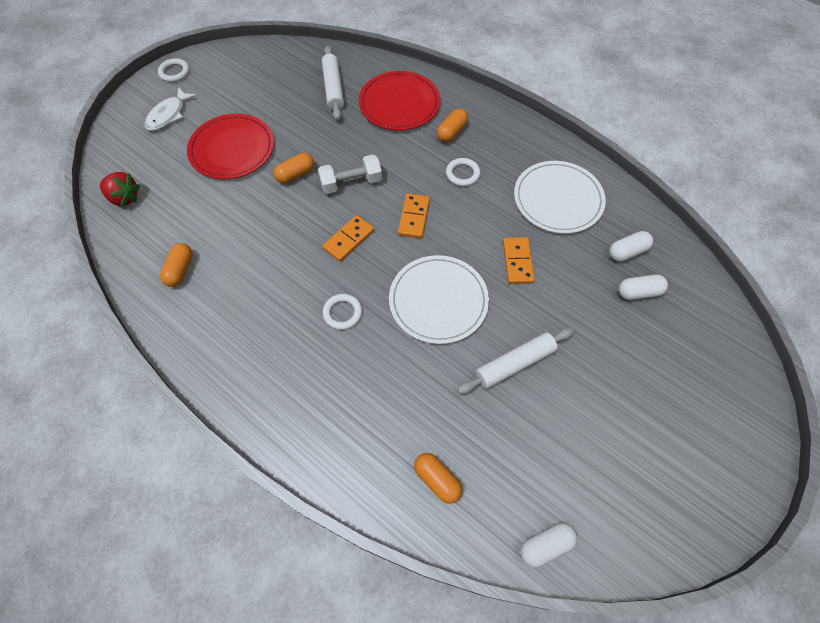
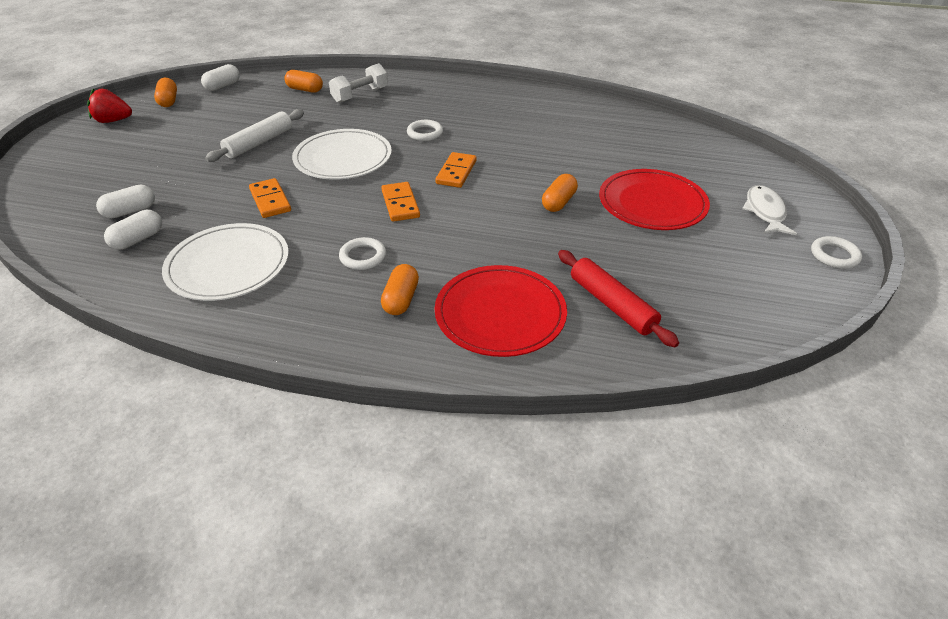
camera: 155 degrees right, 20 degrees down
(124, 198) = (696, 144): red strawberry -> red strawberry (113, 121)
(180, 270) = (584, 121): orange capsule -> orange capsule (168, 101)
(333, 88) = (612, 304): white rolling pin -> red rolling pin
(351, 183) = (491, 212): white dumbbell -> white dumbbell (360, 95)

